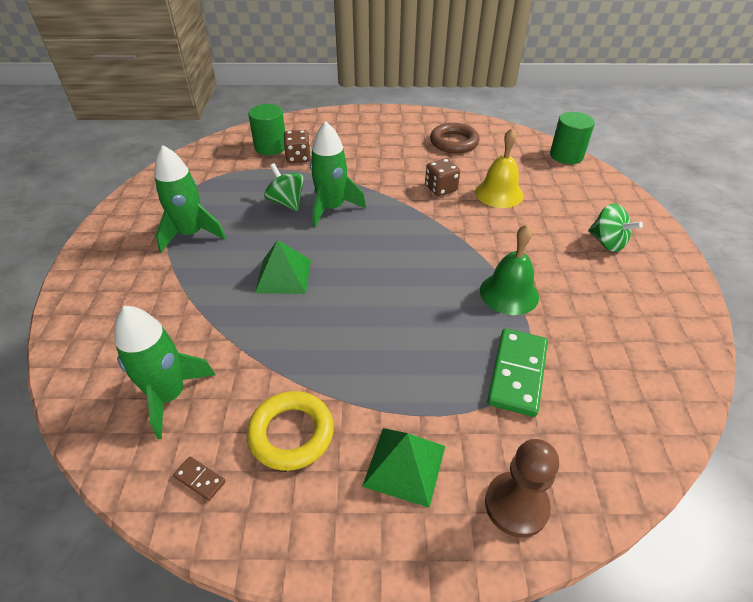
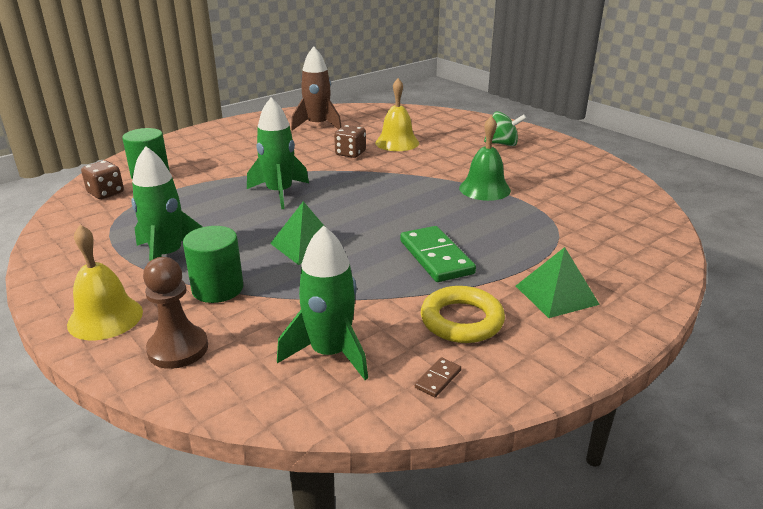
camera: 40 degrees left, 15 degrees down
(100, 270) = (105, 318): none -> yellow bell
(199, 479) = (438, 379): brown domino -> brown domino turned 45 degrees counterclockwise
(287, 202) = (231, 203): green spinning top -> none
(298, 157) = (192, 173): brown dice -> brown dice (106, 193)
(454, 142) = (317, 125): brown ring -> brown rocket
(516, 505) = (638, 277): brown pawn -> brown pawn (178, 349)
(517, 373) = (549, 223): green domino -> green domino (436, 257)
(566, 155) = (411, 110): green cylinder -> green cylinder (217, 289)

